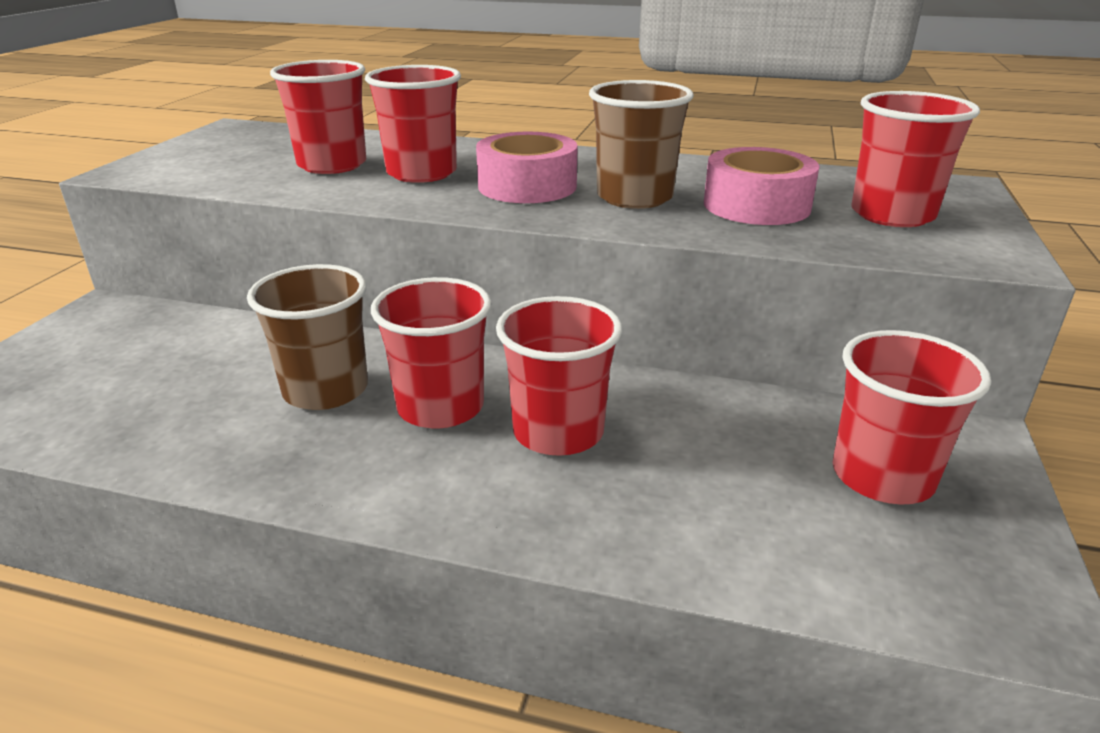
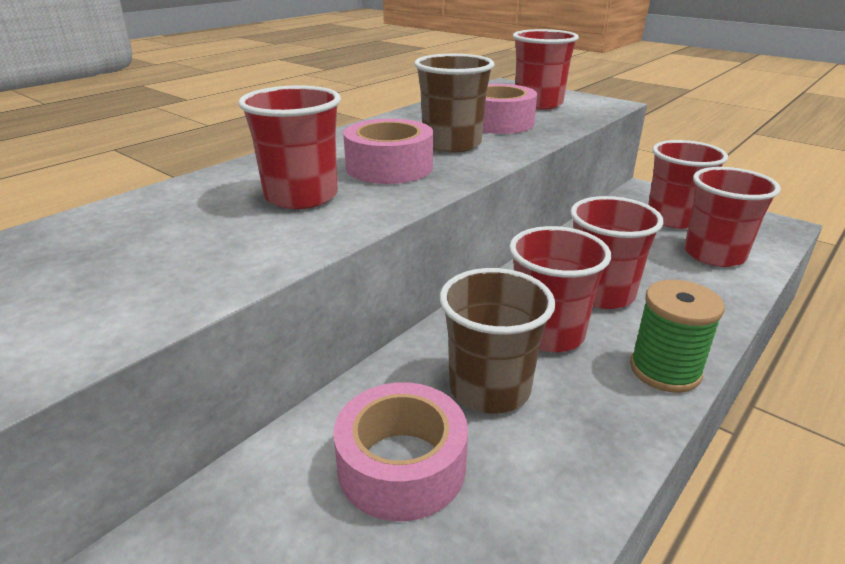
camera: 65 degrees left, 0 degrees up
(211, 371) = (401, 466): none -> pink tape
(332, 165) = (210, 232): red cup -> red cup (714, 254)
(407, 497) = (664, 370): none -> green spool

